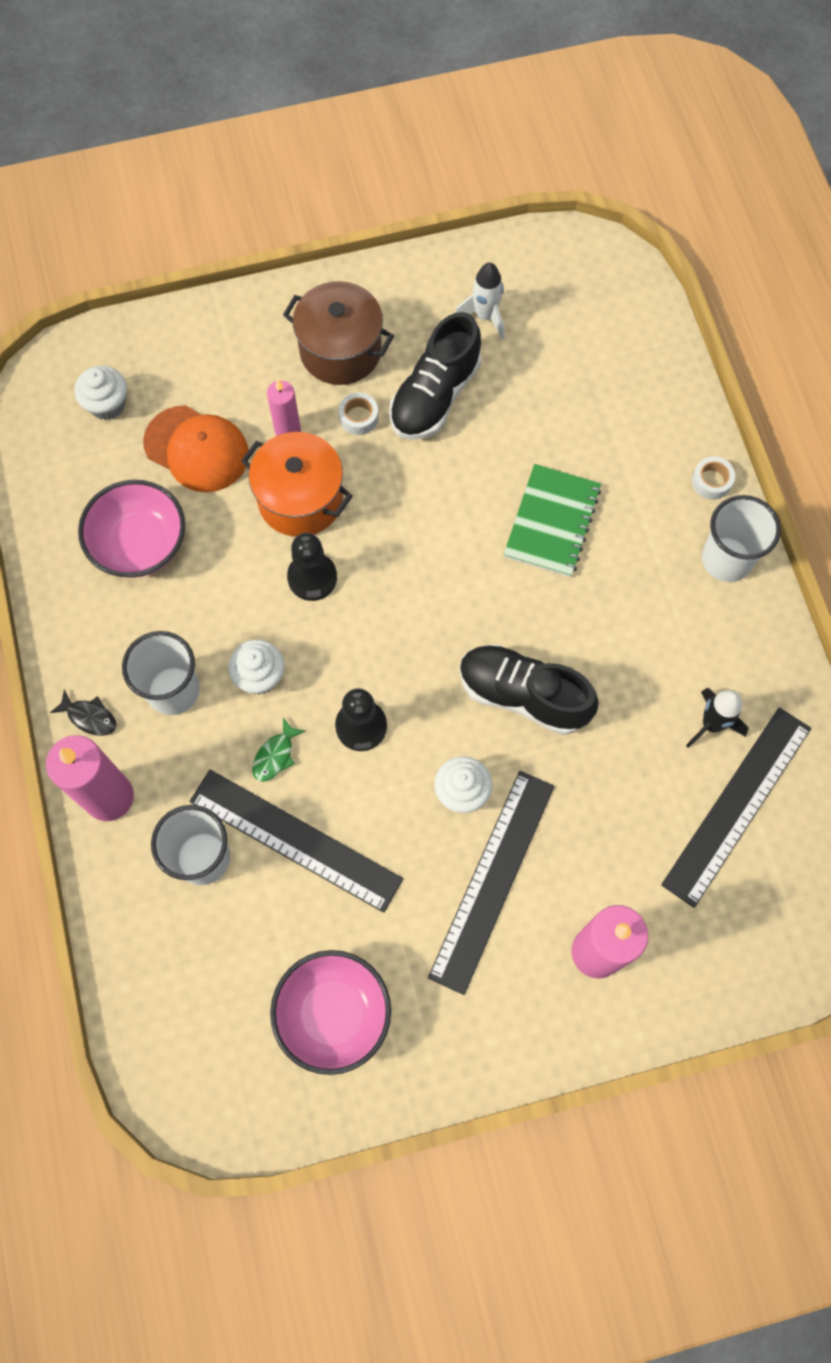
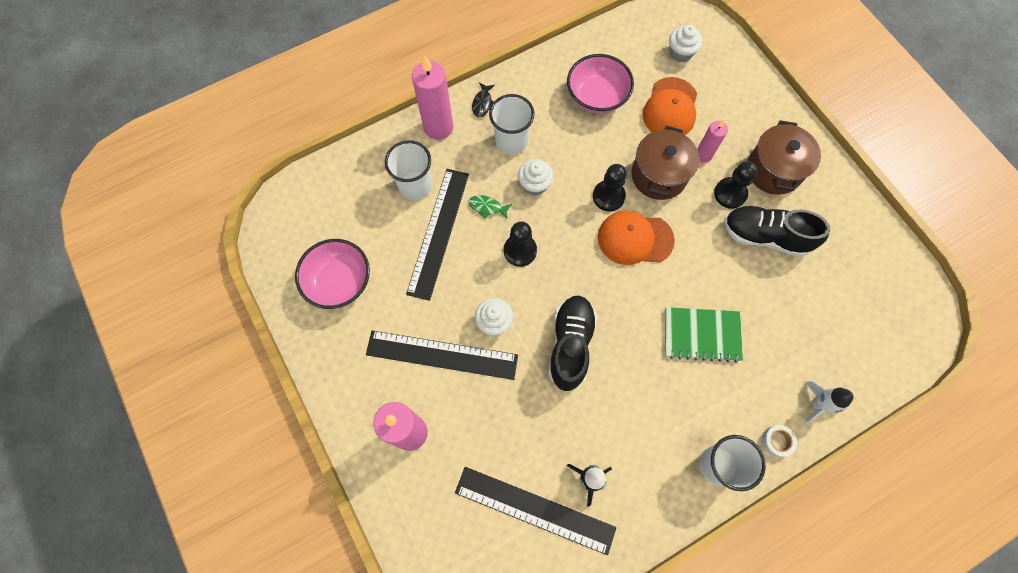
camera: 75 degrees right, 0 degrees up
(300, 499) = (659, 175): orange pot -> brown pot
(358, 417) = (730, 194): white tape -> black pawn
(389, 562) = (635, 239): none -> orange cap
(485, 316) = (840, 253): white rocket -> white rocket (817, 404)

